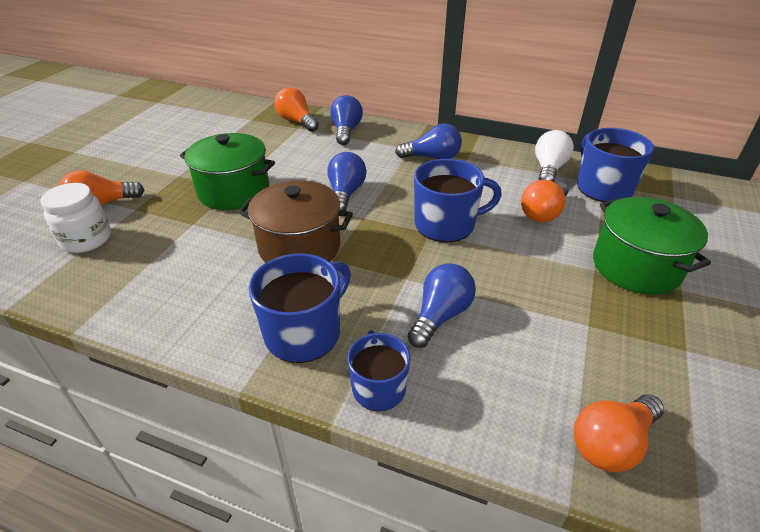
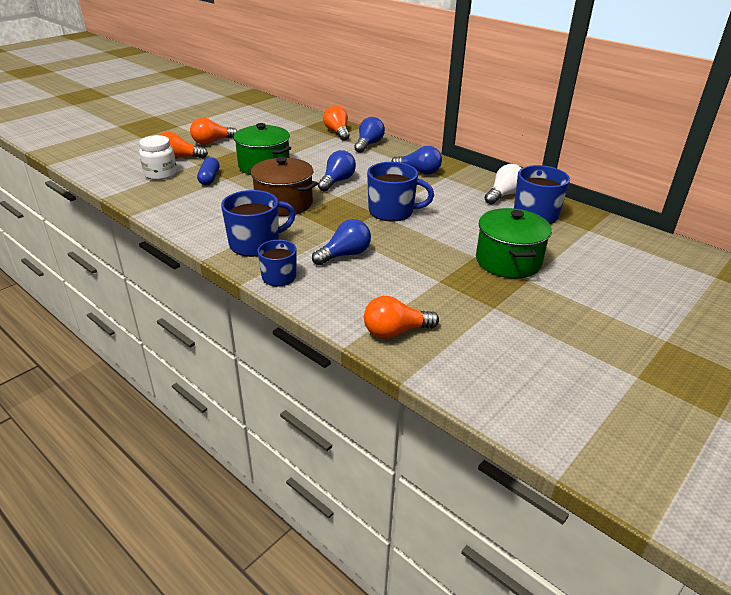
camera: 20 degrees right, 5 degrees down
(167, 230) = (209, 178): none -> blue capsule
(543, 213) = (470, 219): orange light bulb -> orange light bulb (212, 142)

